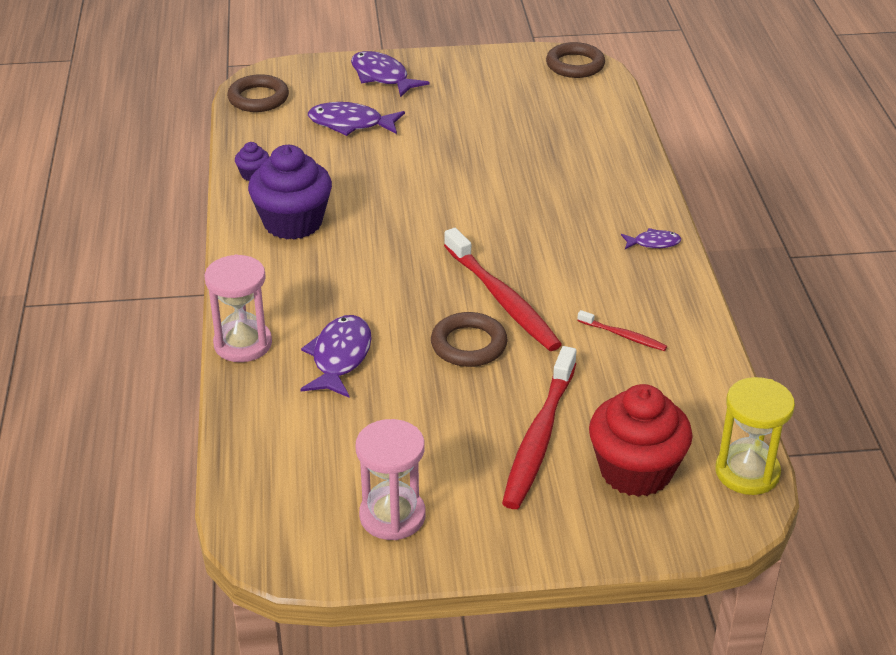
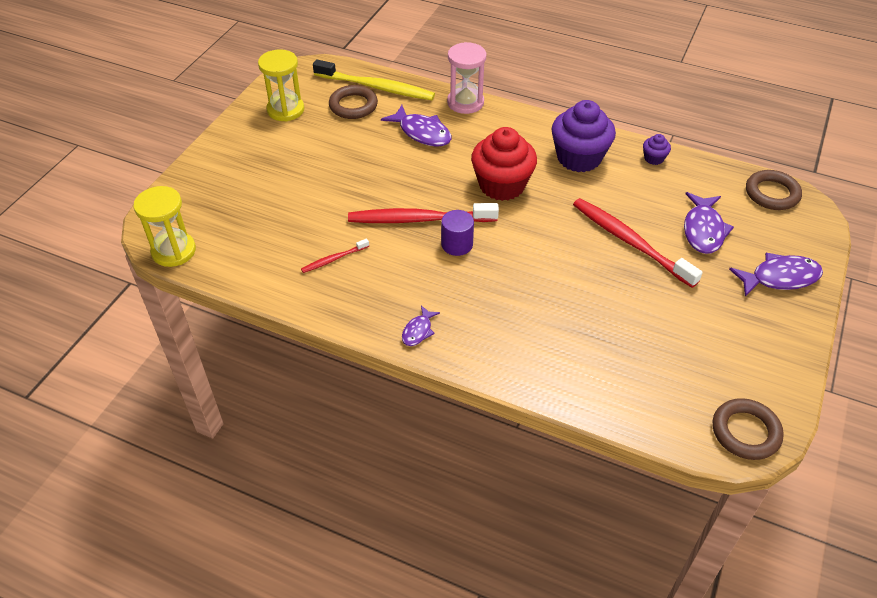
camera: 120 degrees right, 10 degrees up
(265, 443) = (376, 87): none -> yellow toothbrush
(350, 124) = (703, 230): purple fish -> purple fish turned 150 degrees clockwise
(392, 516) = (285, 110): pink hourglass -> yellow hourglass
(468, 345) = (388, 186): brown ring -> brown ring (353, 106)
(515, 260) = (457, 244): none -> purple cylinder
(539, 437) = (285, 181): red toothbrush -> red toothbrush (630, 241)
(635, 471) = (223, 206): red cupcake -> red cupcake (502, 185)

